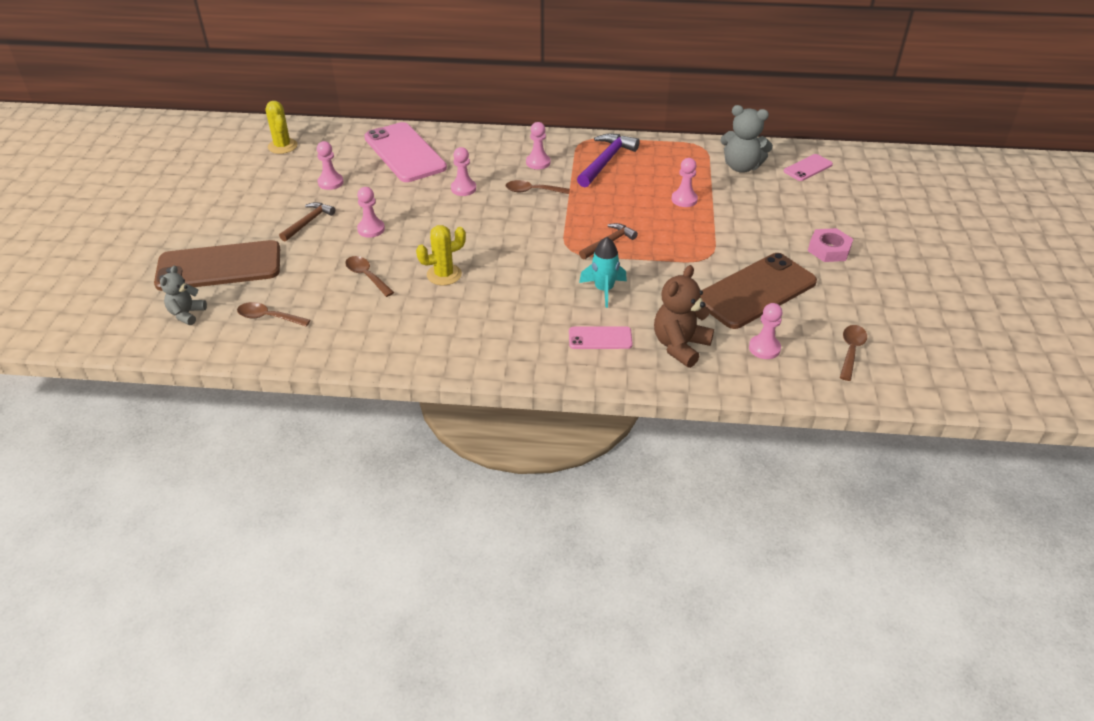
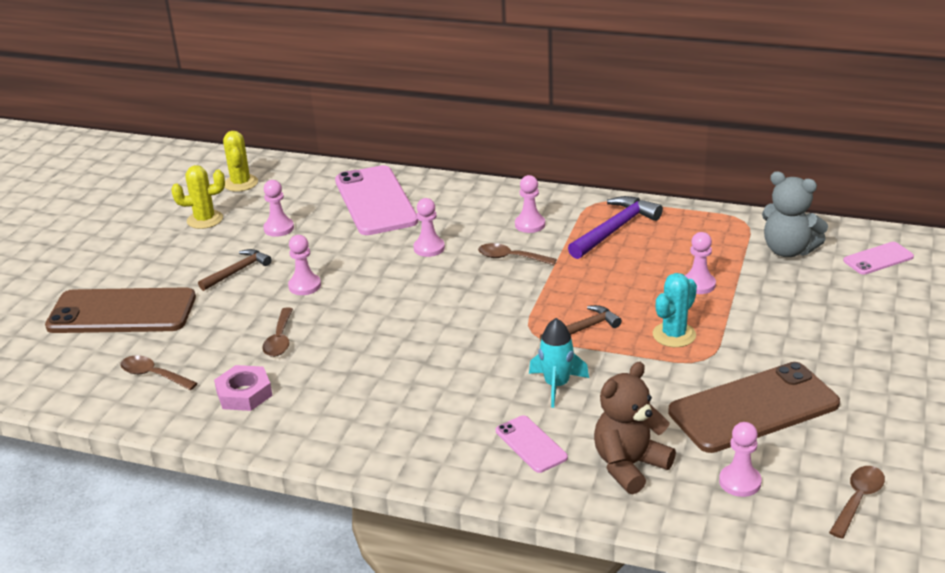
camera: 15 degrees right, 10 degrees down
(187, 314) = (68, 362): grey teddy bear -> none
(366, 276) = (280, 339): brown spoon -> brown spoon turned 150 degrees counterclockwise
(444, 275) = (369, 347): yellow cactus -> yellow cactus (205, 220)
(600, 338) = (531, 444): pink phone -> pink phone turned 45 degrees clockwise
(679, 241) = (674, 335): none -> turquoise cactus
(829, 249) = (872, 365): pink nut -> pink nut (244, 394)

